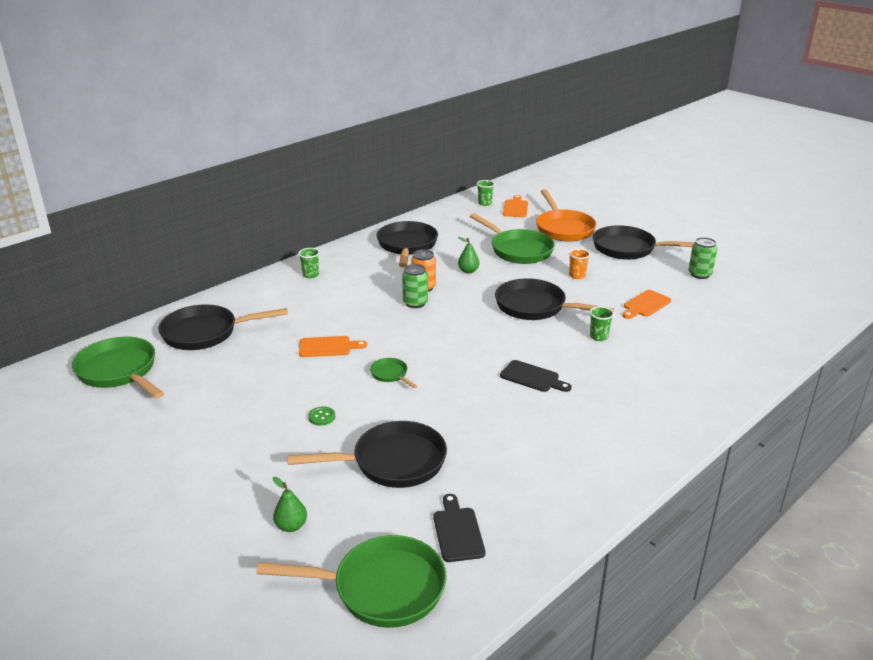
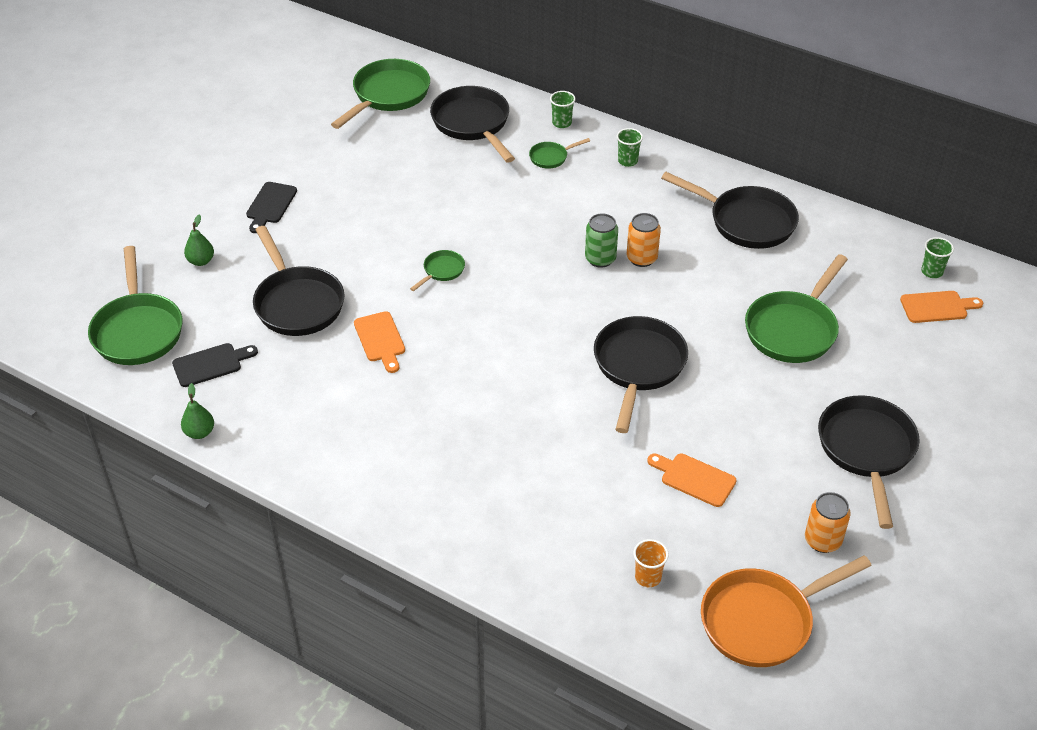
camera: 75 degrees right, 15 degrees up
(281, 304) = (551, 157): none -> green pan
(322, 417) = (354, 240): green button -> none
(328, 347) = (478, 213): orange cutting board -> orange cutting board (380, 339)
(407, 246) = (746, 222): black pan -> black pan turned 45 degrees clockwise
(468, 271) = (705, 290): green pear -> green pear (199, 432)
(532, 377) = (474, 384): black cutting board -> black cutting board (270, 205)
(563, 228) = (895, 369): orange pan -> orange pan (762, 621)
(577, 276) = (746, 399): orange cup -> orange cup (648, 577)
(598, 337) = (587, 435): green cup -> green cup (561, 123)
(699, 274) = (822, 540): green can -> orange can

